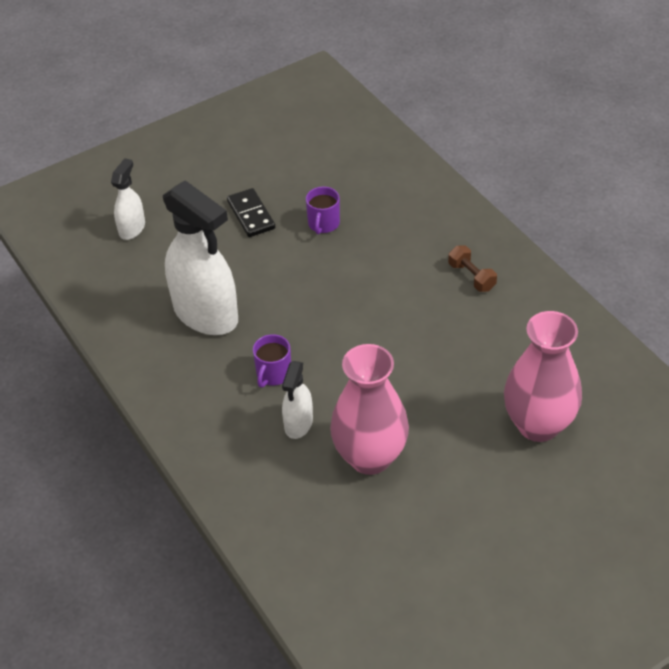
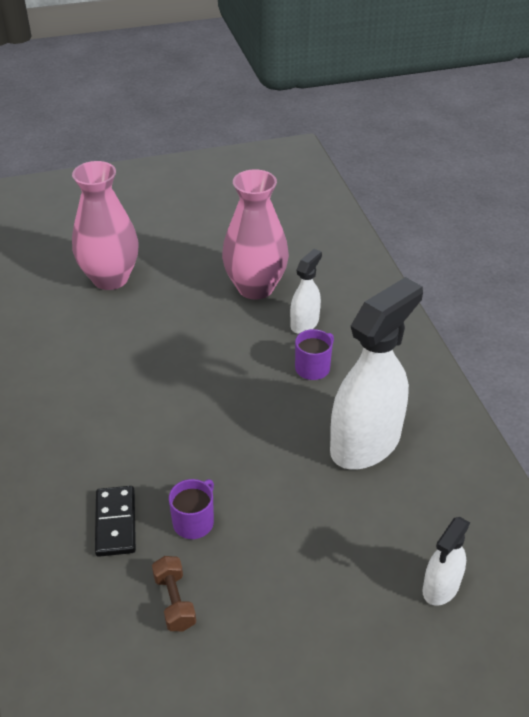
camera: 165 degrees left, 5 degrees down
(206, 314) = (365, 443): white spray bottle -> white spray bottle turned 75 degrees clockwise
(251, 215) = (279, 562): black domino -> black domino (116, 523)
(471, 276) = (72, 411): brown dumbbell -> brown dumbbell (174, 601)

